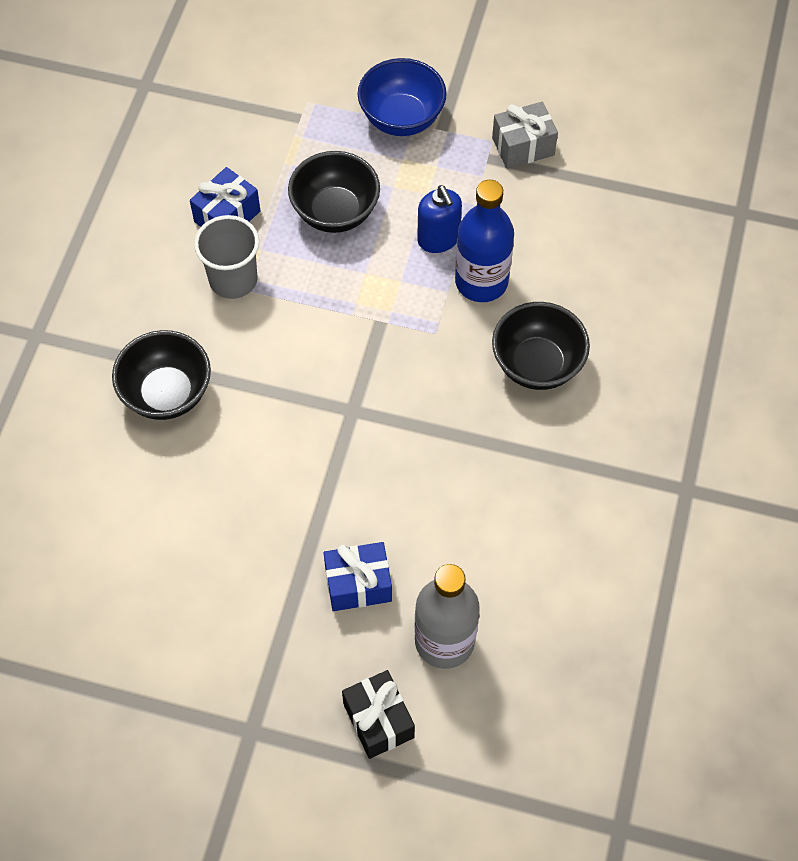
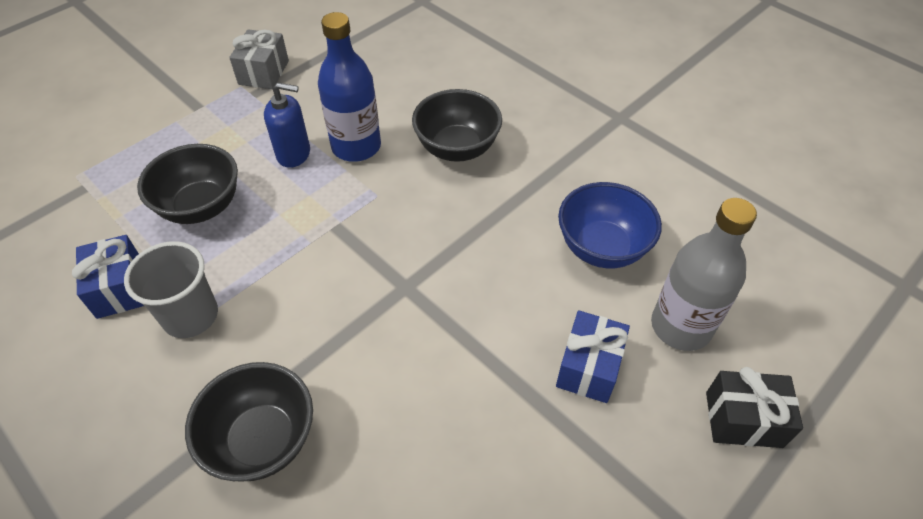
camera: 60 degrees left, 10 degrees down
(401, 118) = (162, 125): blue bowl -> blue bowl (602, 248)

